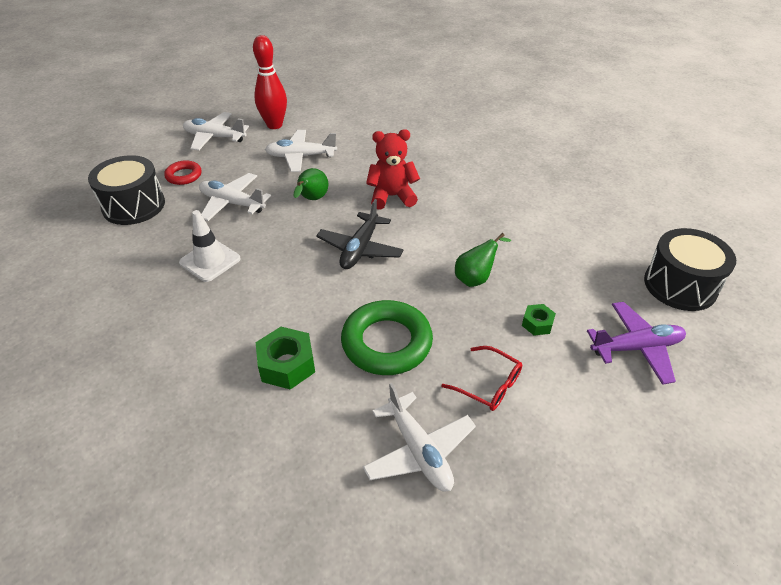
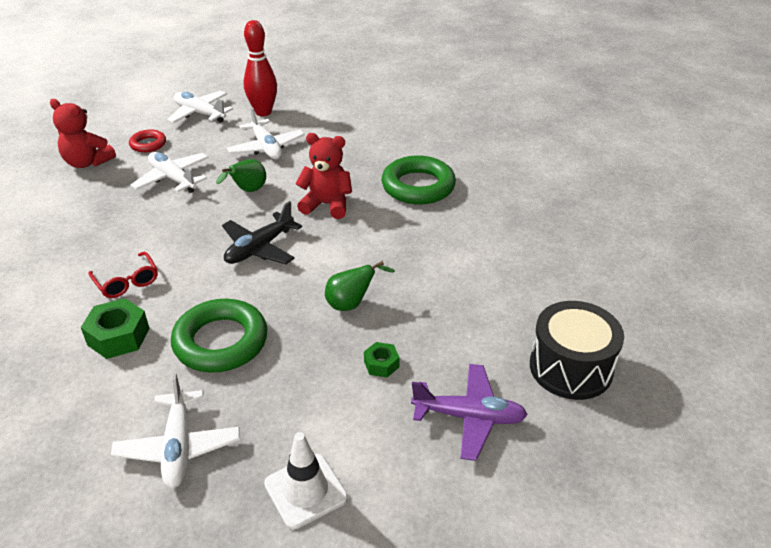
camera: 20 degrees right, 5 degrees down
(134, 205) = (87, 162): black drum -> red teddy bear
(210, 261) = (117, 227): white traffic cone -> white traffic cone (305, 491)
(300, 157) = (266, 147): white plane -> white plane turned 135 degrees counterclockwise
(457, 164) = (418, 186): none -> green ring
(489, 385) = (288, 408): red glasses -> red glasses (127, 282)

